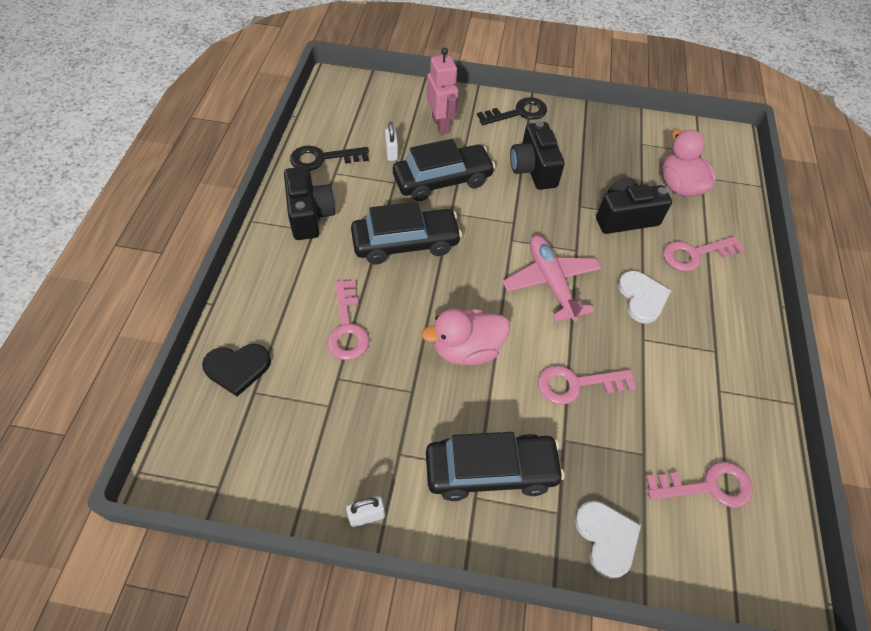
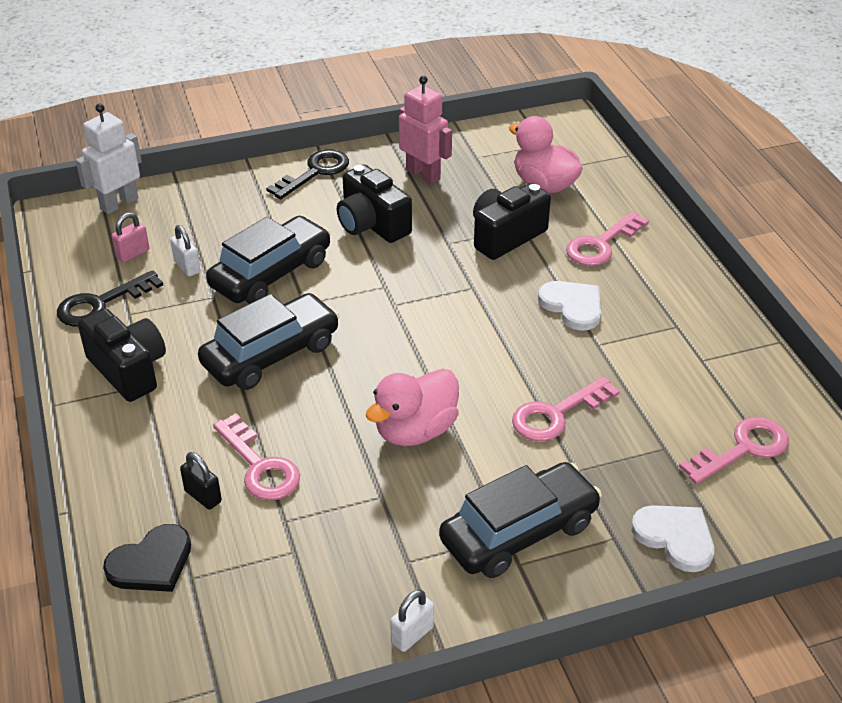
camera: 25 degrees left, 15 degrees down
(298, 333) = (203, 496): none -> black padlock
(364, 129) = (133, 254): none -> pink padlock
(377, 88) = (119, 204): none -> white robot
(441, 125) = (228, 216): pink robot -> pink robot (423, 174)
(550, 282) = (465, 329): pink plane -> none

